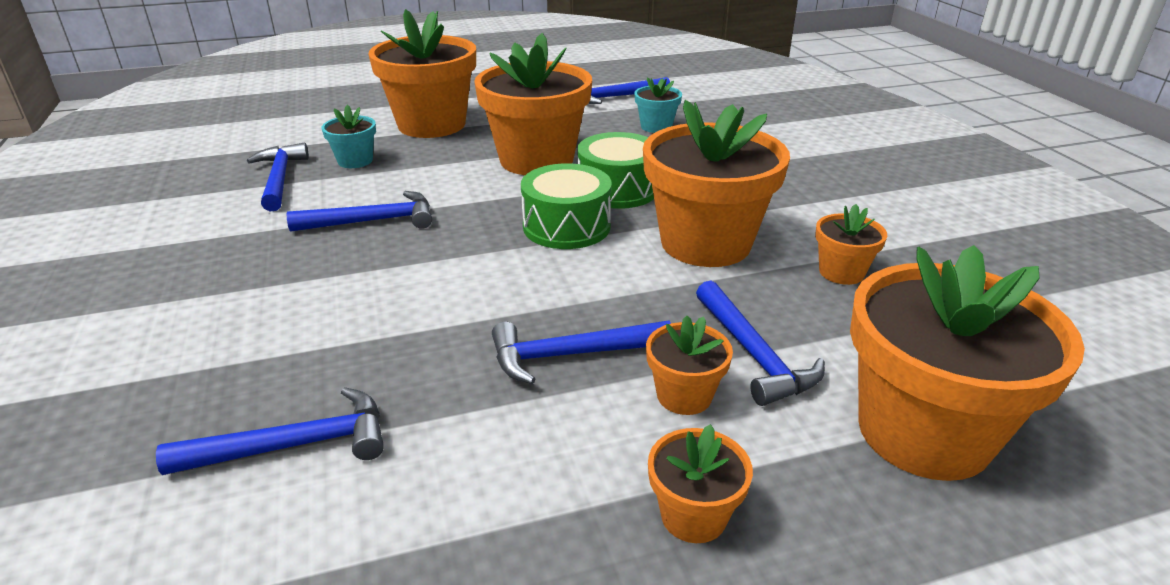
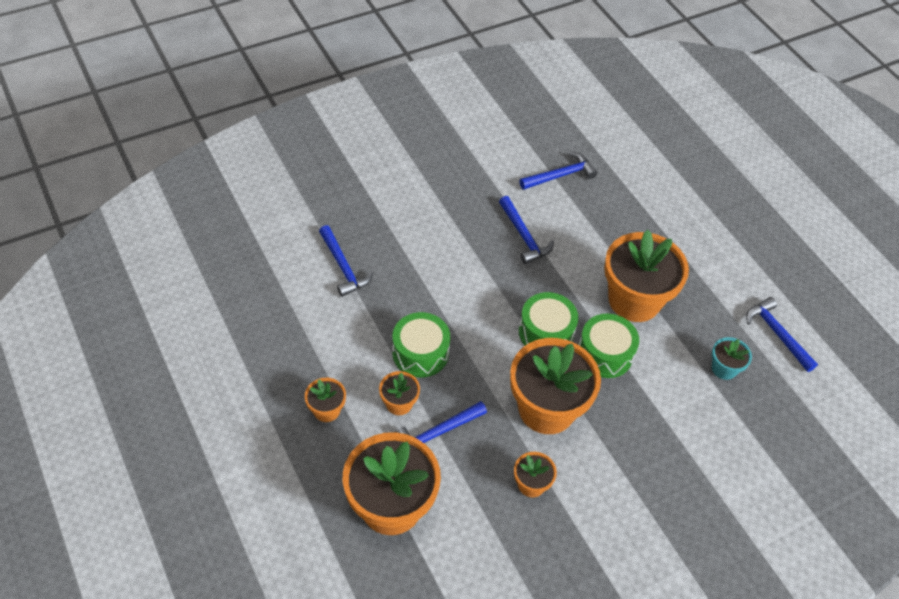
camera: 75 degrees right, 20 degrees up
(355, 161) = (597, 203): turquoise flower pot -> none
(431, 124) = (670, 226): orange flower pot -> none
(570, 355) = (420, 353): blue hammer -> green drum

